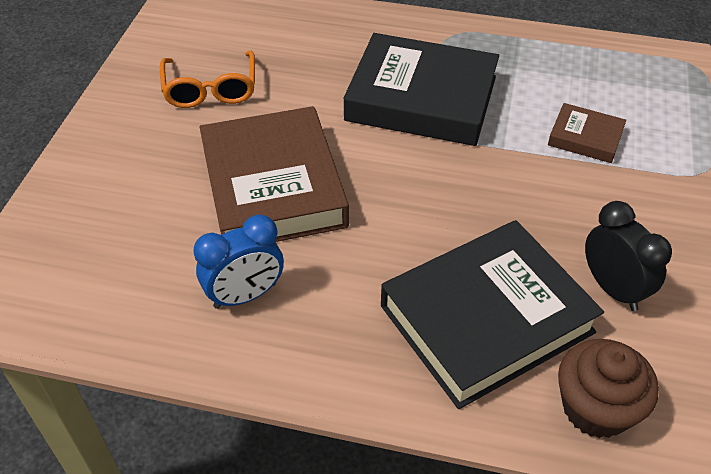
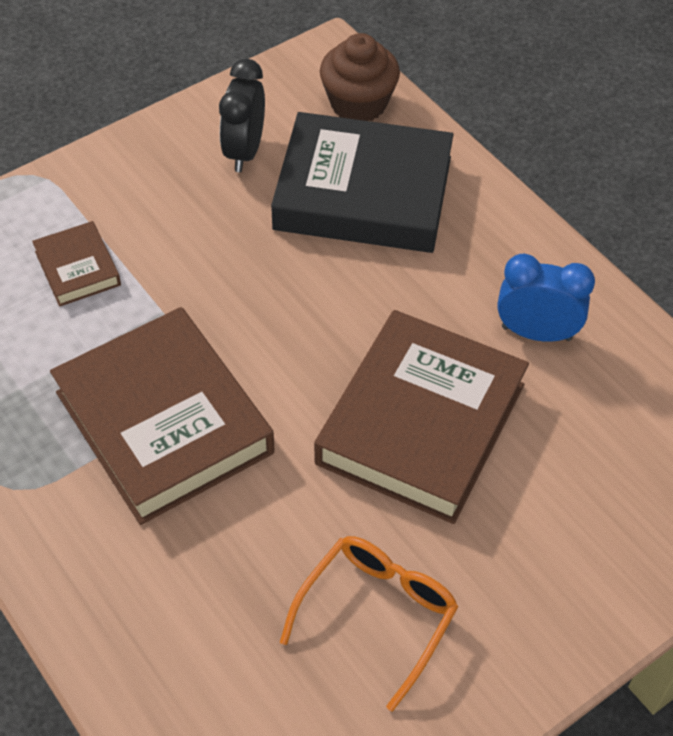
camera: 140 degrees left, 5 degrees up
(421, 98) = (164, 422): black book -> brown book

